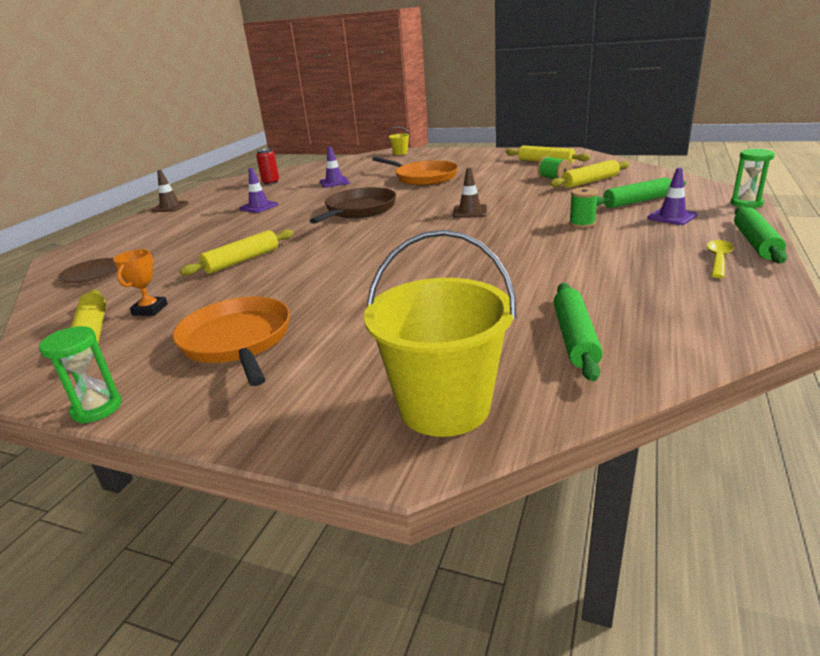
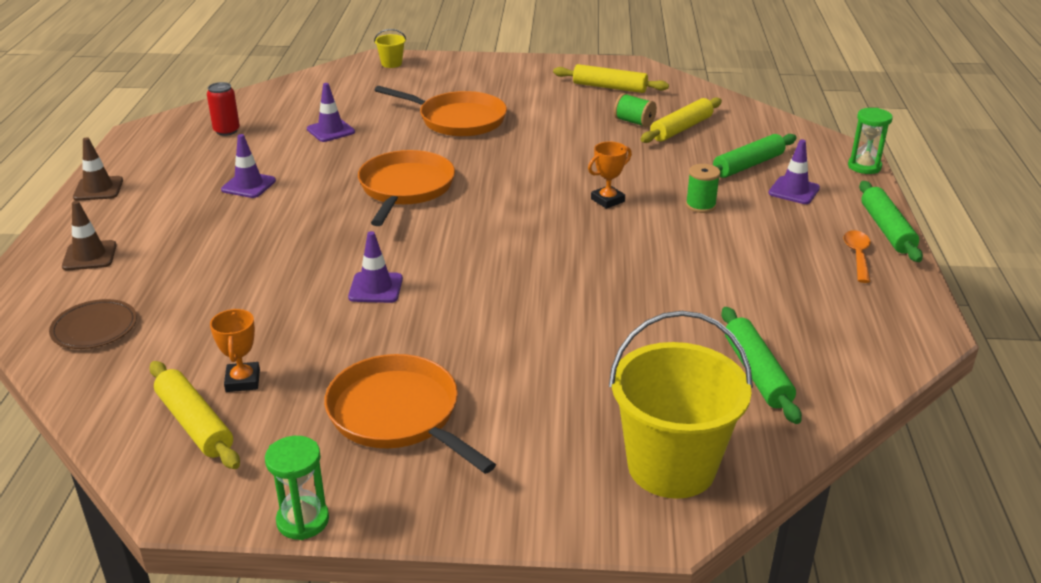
camera: 20 degrees left, 5 degrees up
(242, 260) = (305, 290): yellow rolling pin -> none
(291, 262) = (375, 288): none -> purple traffic cone
(359, 210) = (405, 188): brown pan -> orange pan
(470, 212) = (557, 188): brown traffic cone -> brown traffic cone (89, 256)
(505, 219) = (607, 200): none -> orange trophy
(718, 259) = (857, 256): yellow spoon -> orange spoon

